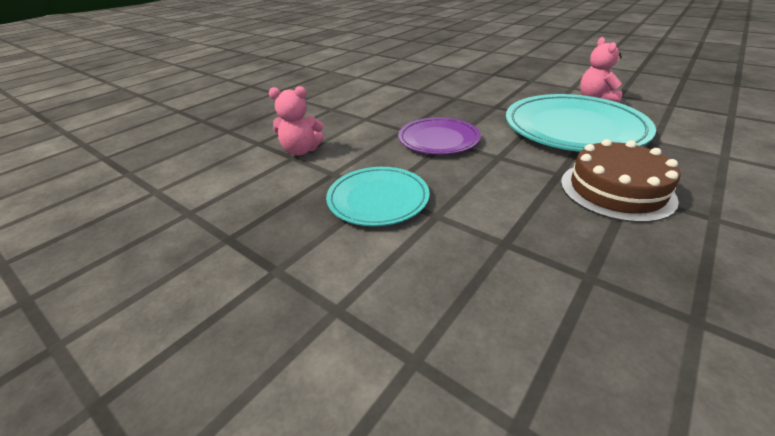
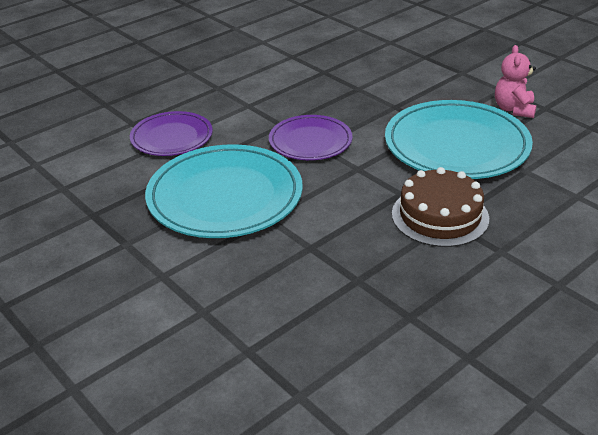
camera: 10 degrees right, 0 degrees up
(301, 151) = (172, 137): pink teddy bear -> purple plate
(378, 199) = (225, 197): turquoise plate -> turquoise plate, size x1.70

